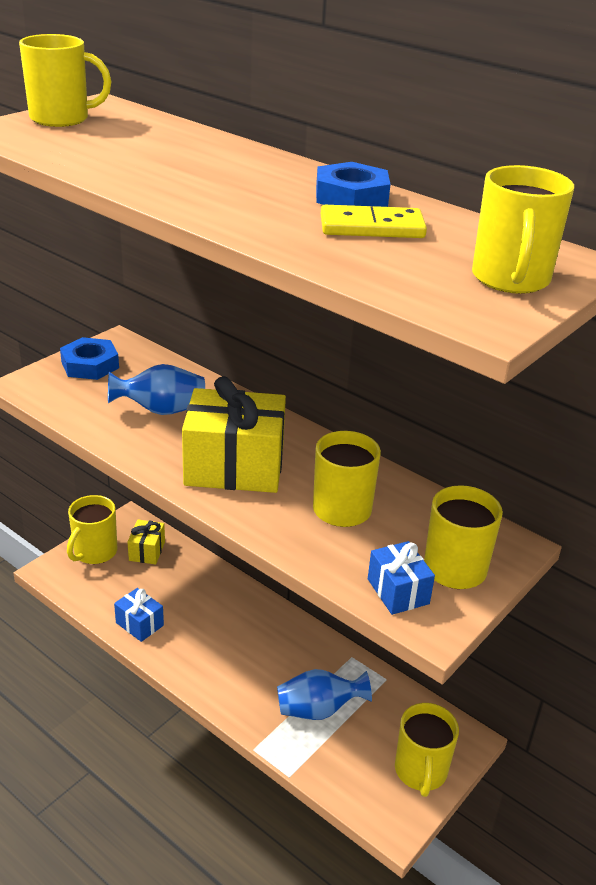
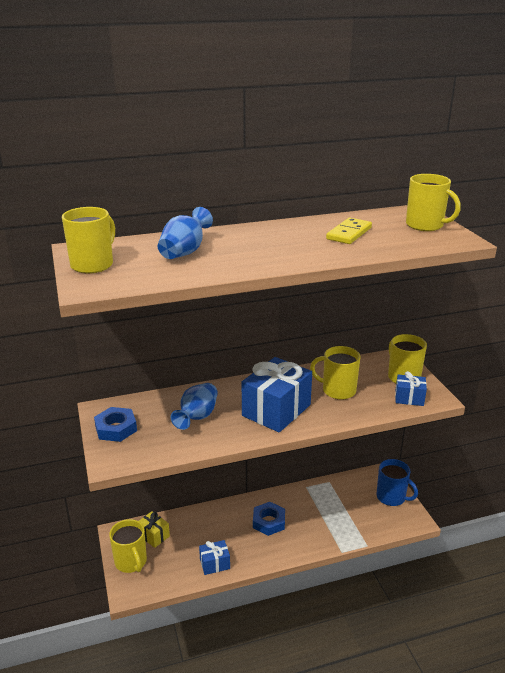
camera: 55 degrees left, 5 degrees down
(234, 467) = (276, 410): yellow gift -> blue gift
(318, 709) = (332, 515): blue vase -> blue vase (184, 252)
(351, 197) = (307, 228): blue nut -> blue nut (269, 521)
(420, 771) = (391, 497): yellow mug -> blue mug

